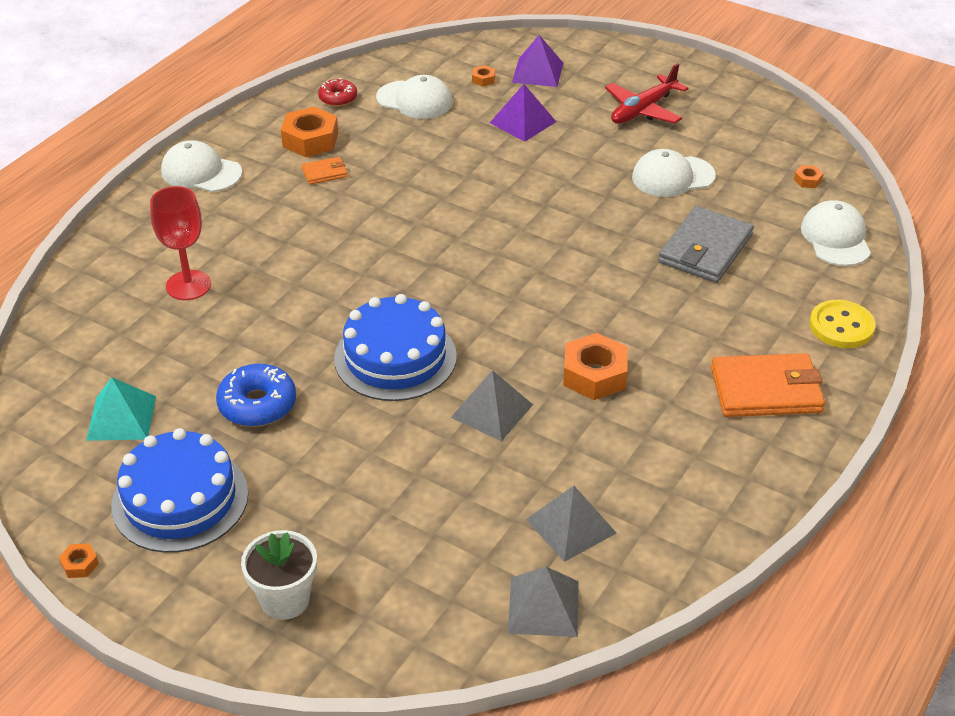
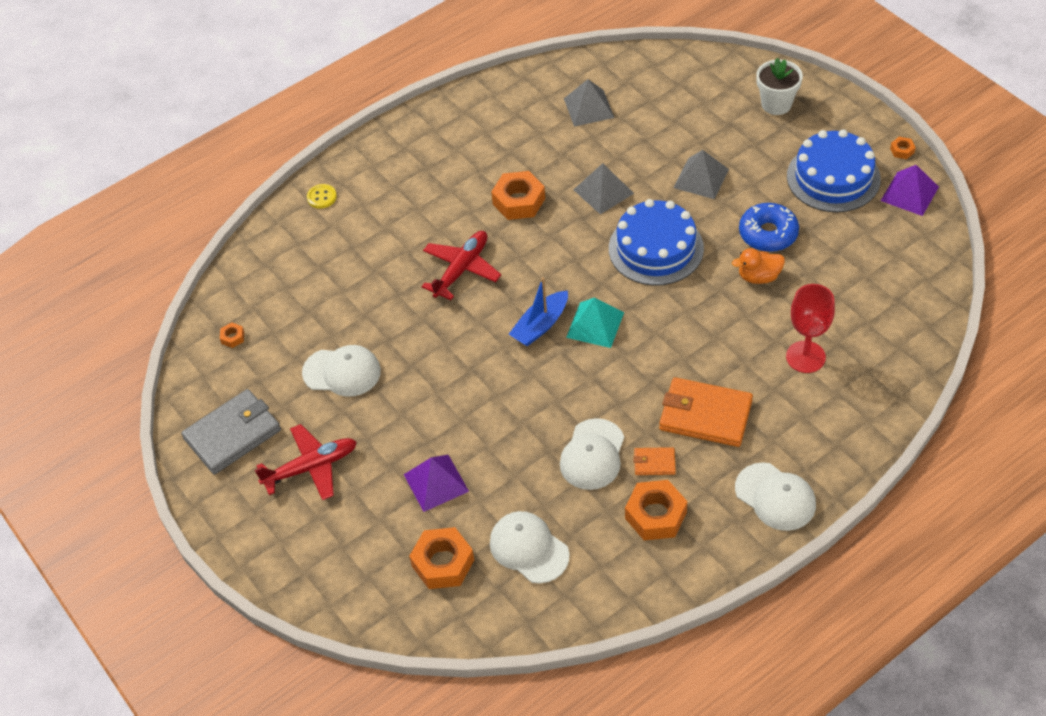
camera: 155 degrees left, 10 degrees up
(121, 418) = (870, 246): turquoise pyramid -> turquoise pyramid (595, 324)
(258, 353) = (759, 277): none -> orange duck
(338, 98) = (608, 576): red donut -> none
(483, 79) = (443, 563): orange nut -> orange nut, size x2.18
(493, 254) = (540, 325): none -> blue boat
(537, 72) = (381, 558): purple pyramid -> purple pyramid (909, 193)
(543, 607) = (627, 69): grey pyramid -> grey pyramid (701, 178)
(615, 287) = (461, 269): none -> red plane
(705, 249) = (369, 288): grey wallet -> grey wallet (233, 434)
(766, 390) = (410, 163): orange wallet -> orange wallet (705, 415)
(836, 238) = (261, 273): white cap -> white cap (592, 455)
(841, 326) = (322, 197): yellow button -> yellow button, size x0.61

